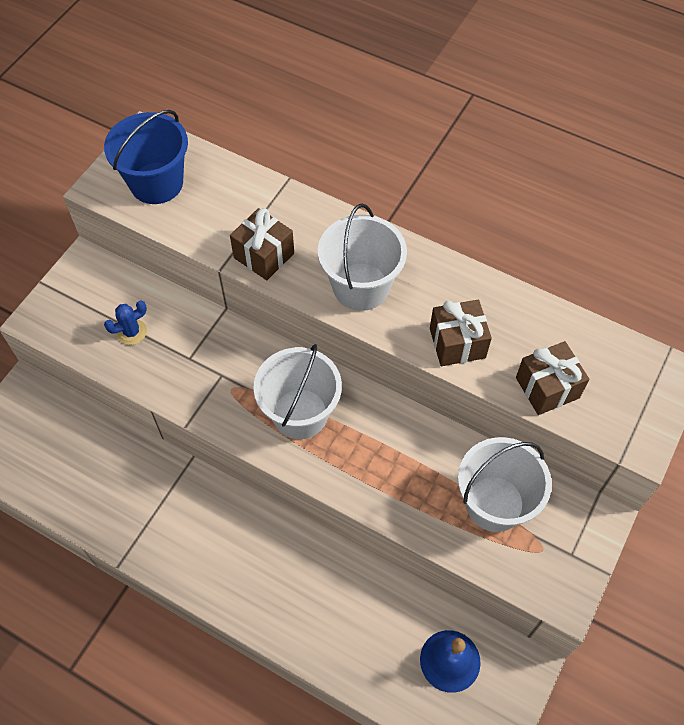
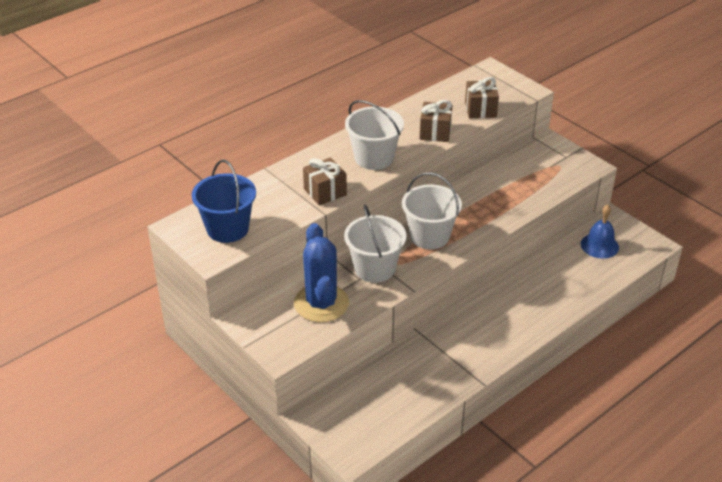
camera: 70 degrees left, 20 degrees down
(131, 332) = (321, 303): blue cactus -> blue cactus, size x2.30
(494, 503) = (525, 174): white bucket -> white bucket (374, 268)

